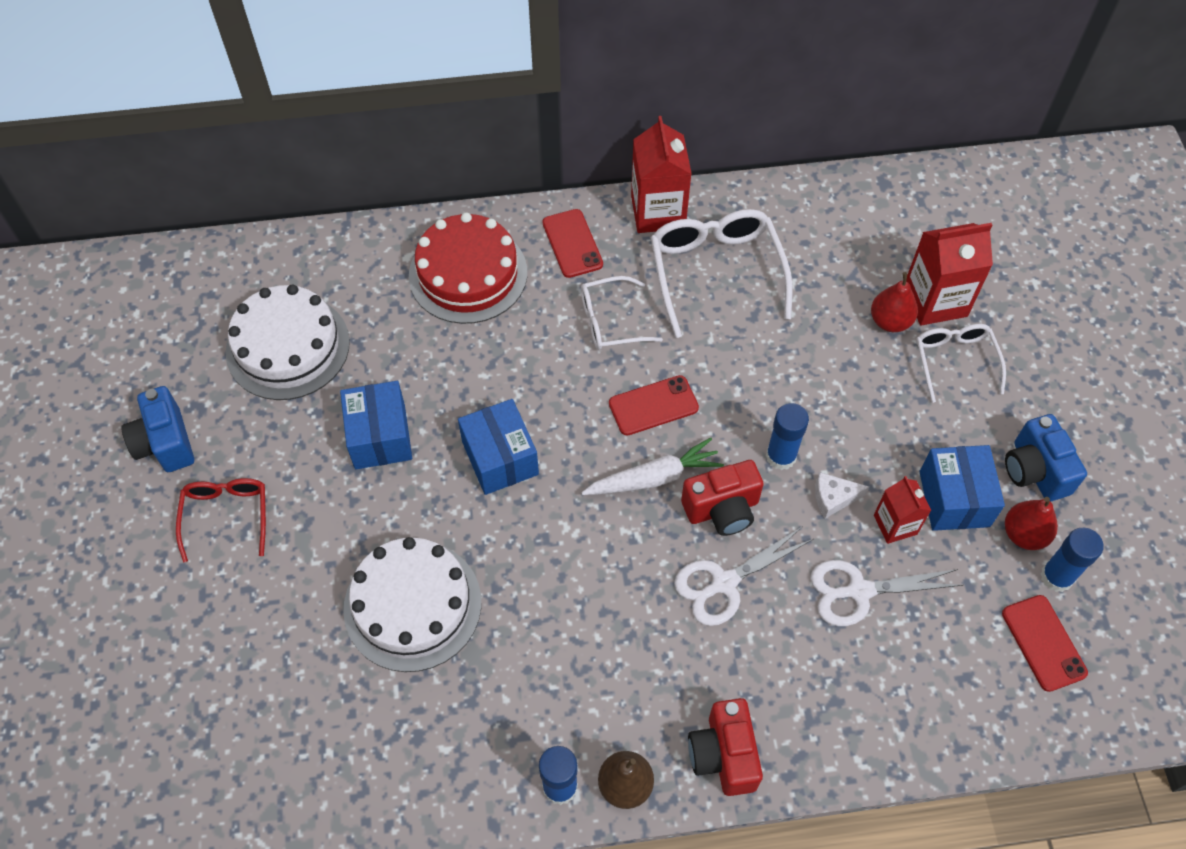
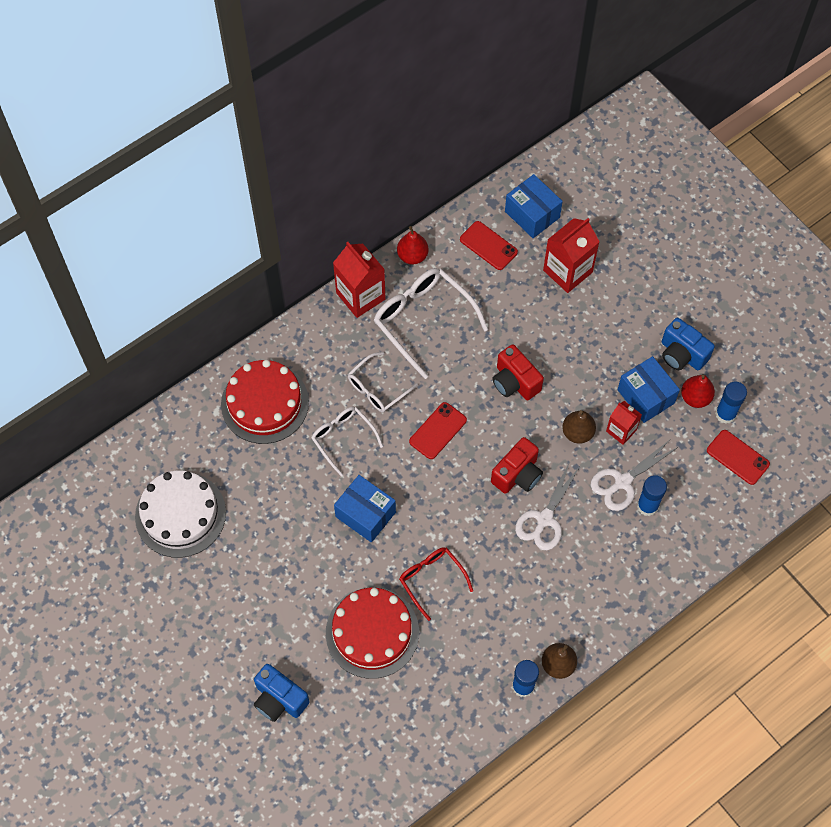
camera: 30 degrees left, 5 degrees up
(165, 443) = (146, 619): blue camera -> blue camera (279, 699)
(226, 516) = (220, 642): red glasses -> red glasses (431, 579)
(380, 436) = (281, 541): blue box -> blue box (532, 214)
(412, 605) = (372, 632): white cake -> red cake
(572, 243) = (319, 347): red phone -> red phone (488, 246)
(653, 478) = (466, 477): white carrot -> none
(723, 755) = (601, 618): red camera -> red camera (515, 382)
(781, 456) = (532, 423): blue glue stick -> blue glue stick (647, 506)
(833, 498) = (577, 433): white cheese -> brown pear
(890, 321) = (548, 299): red pear -> red pear (412, 256)
(955, 361) = (600, 306): white glasses -> white glasses (343, 438)

